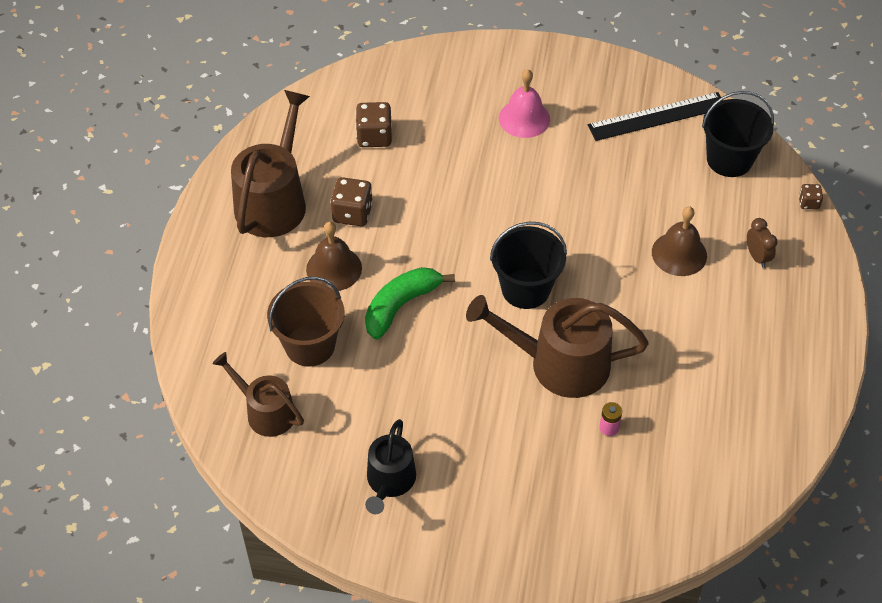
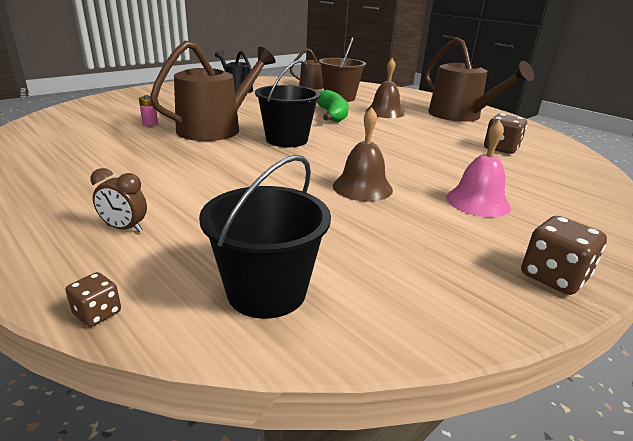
camera: 125 degrees right, 25 degrees down
(352, 213) = (425, 125): brown dice -> brown dice (553, 277)
(657, 116) = (408, 277): black ruler -> none
(679, 254) = (209, 195): brown bell -> brown bell (362, 187)

